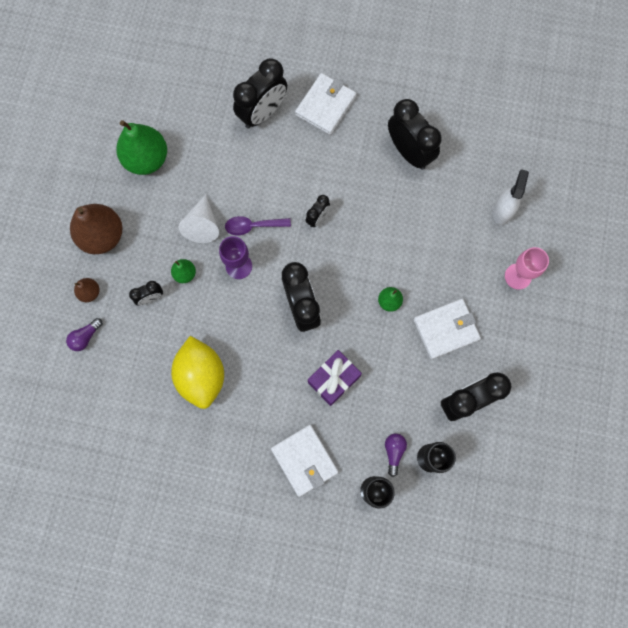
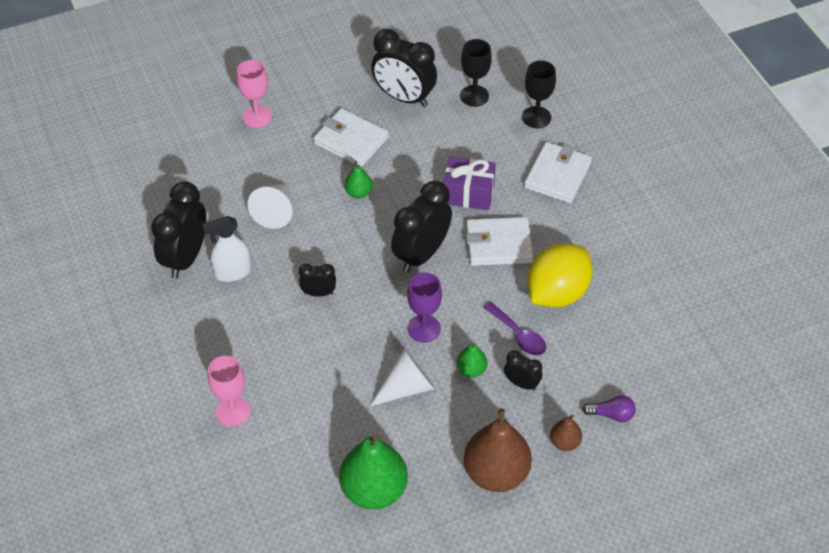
camera: 125 degrees left, 25 degrees down
(253, 226) = (371, 342): purple spoon -> purple spoon (518, 335)
(262, 113) = (233, 411): black clock -> pink goblet
(325, 105) = (182, 358): white wallet -> white wallet (498, 244)
(394, 452) = (492, 121): purple light bulb -> none
(411, 233) = (275, 211): none -> white cone
(502, 211) = (197, 157): white spray bottle -> white spray bottle (232, 272)

